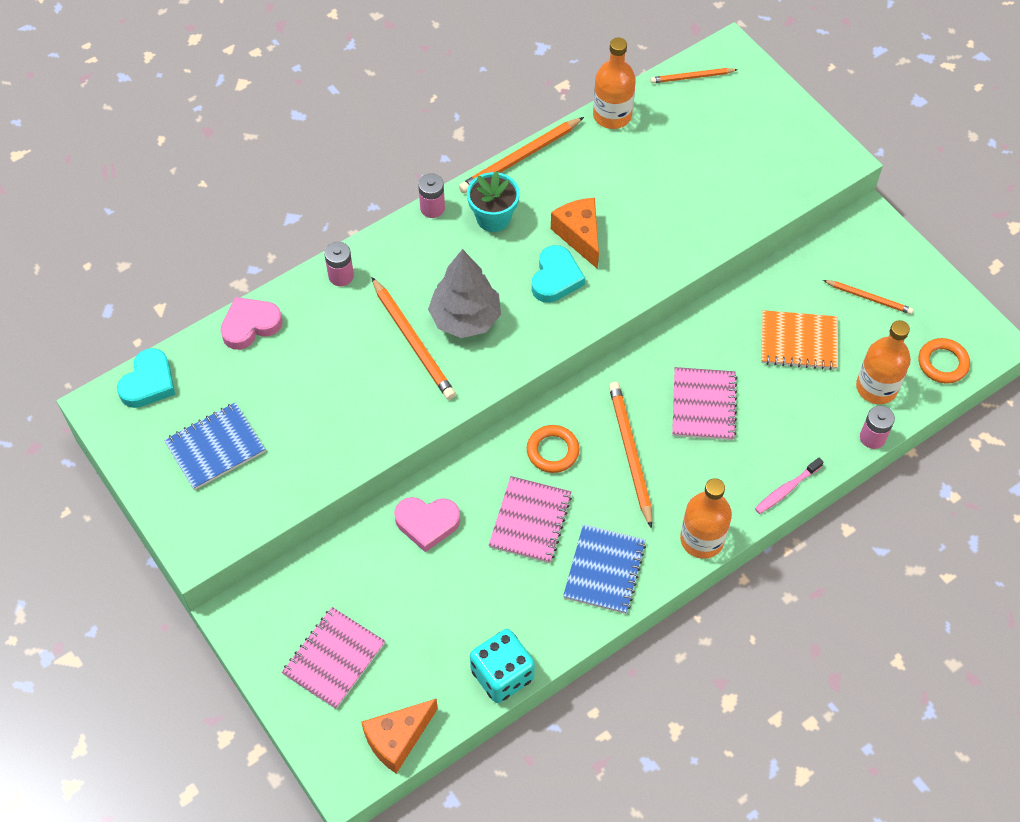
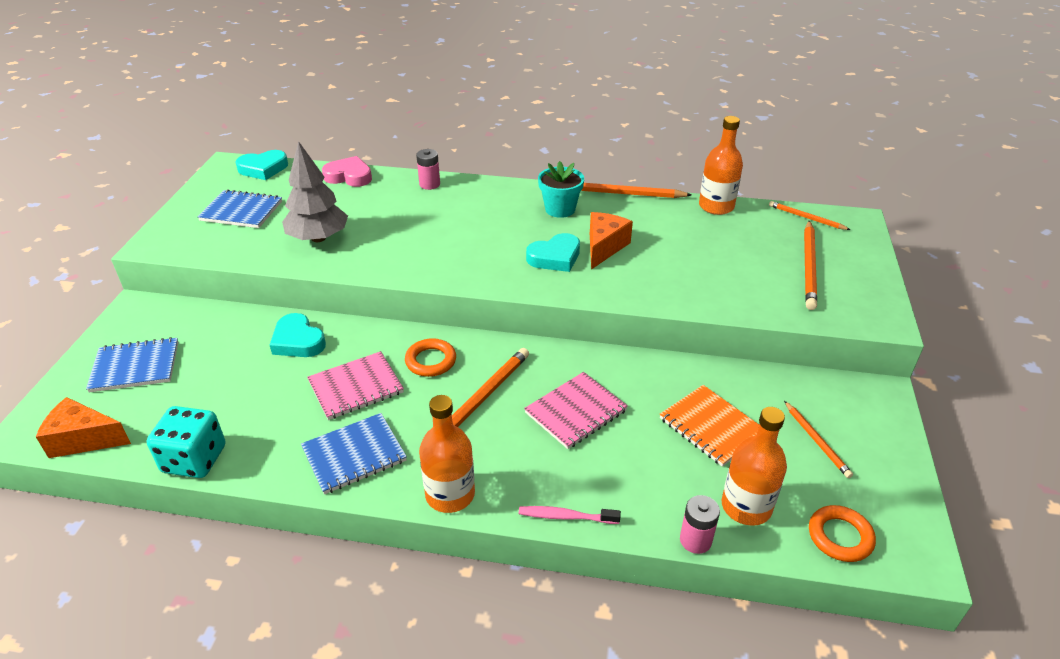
camera: 45 degrees right, 20 degrees down
(334, 659) = (135, 367): pink notebook -> blue notebook
(413, 341) = (419, 233): orange pencil -> orange pencil (809, 267)
(427, 523) = (298, 341): pink heart -> turquoise heart
(432, 208) = (529, 186): pink battery -> none
(465, 318) = (466, 242): grey tree -> grey tree (318, 238)

